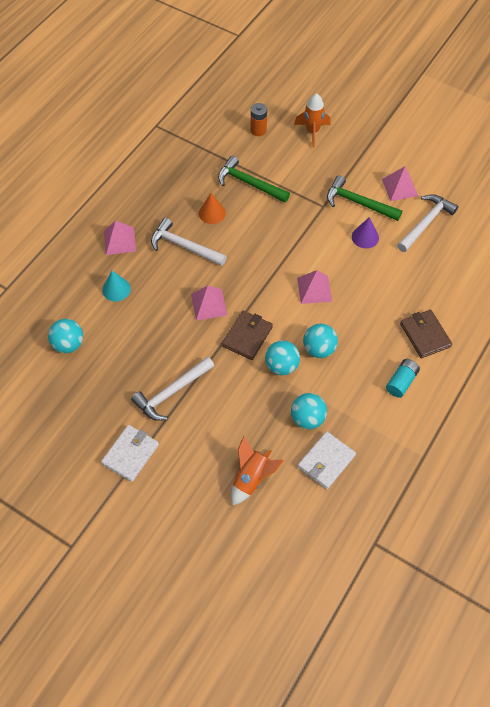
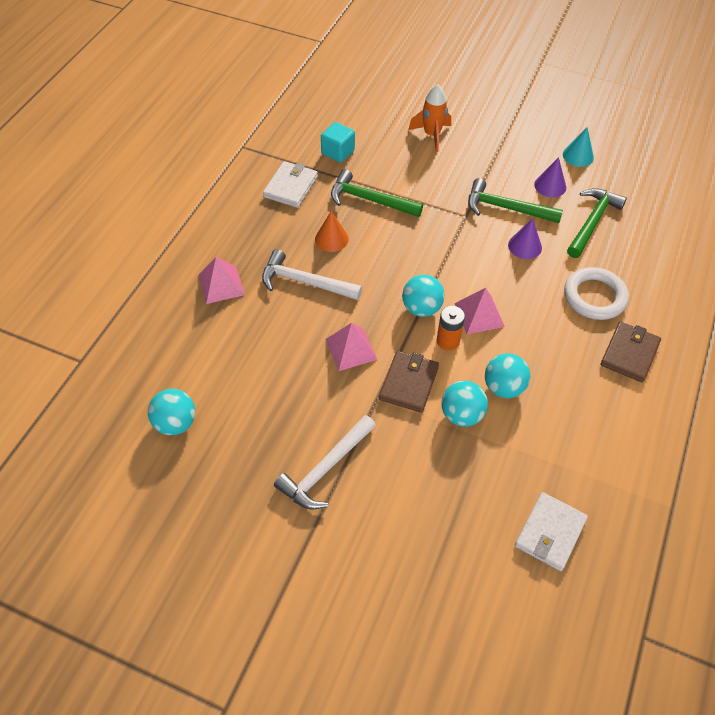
camera: 10 degrees left, 5 degrees down
(116, 289) = (227, 345): turquoise cone -> turquoise cone (578, 156)
(130, 454) = (285, 561): white wallet -> white wallet (290, 186)
(232, 138) = (338, 152): none -> turquoise cube
(251, 478) = (457, 571): orange rocket -> none
(258, 130) = (367, 140): orange battery -> orange battery (448, 341)
(307, 418) = (511, 479): turquoise ball -> turquoise ball (421, 308)
(399, 187) = (550, 186): pink pyramid -> purple cone
(401, 382) = (617, 415): turquoise battery -> none
(410, 286) = (594, 297): none -> white ring
(425, 335) = (629, 353): brown wallet -> brown wallet turned 60 degrees clockwise
(426, 223) = (592, 222): white hammer -> green hammer

